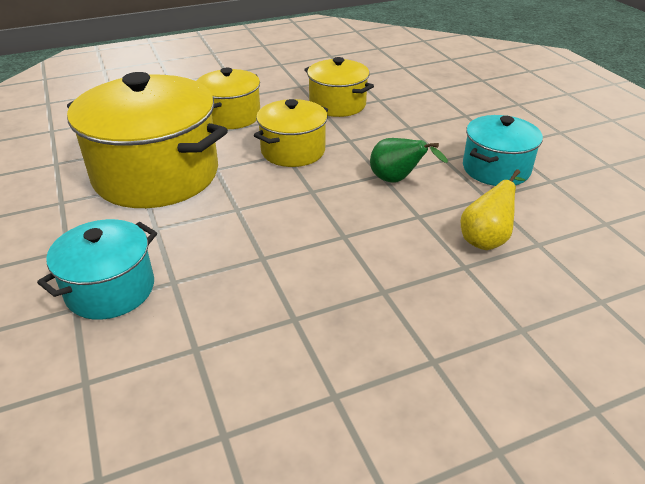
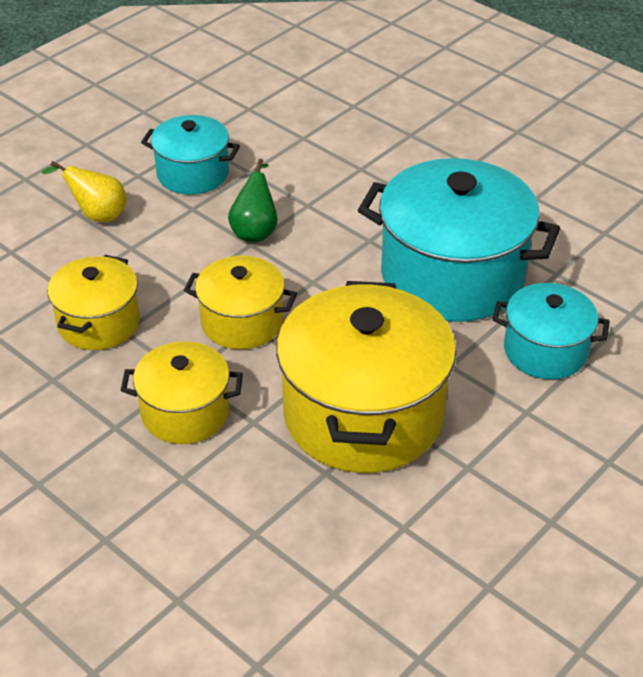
camera: 115 degrees left, 5 degrees up
(256, 269) = (452, 275): none -> turquoise pot
(486, 239) = (315, 163): yellow pear -> yellow pear (97, 215)

